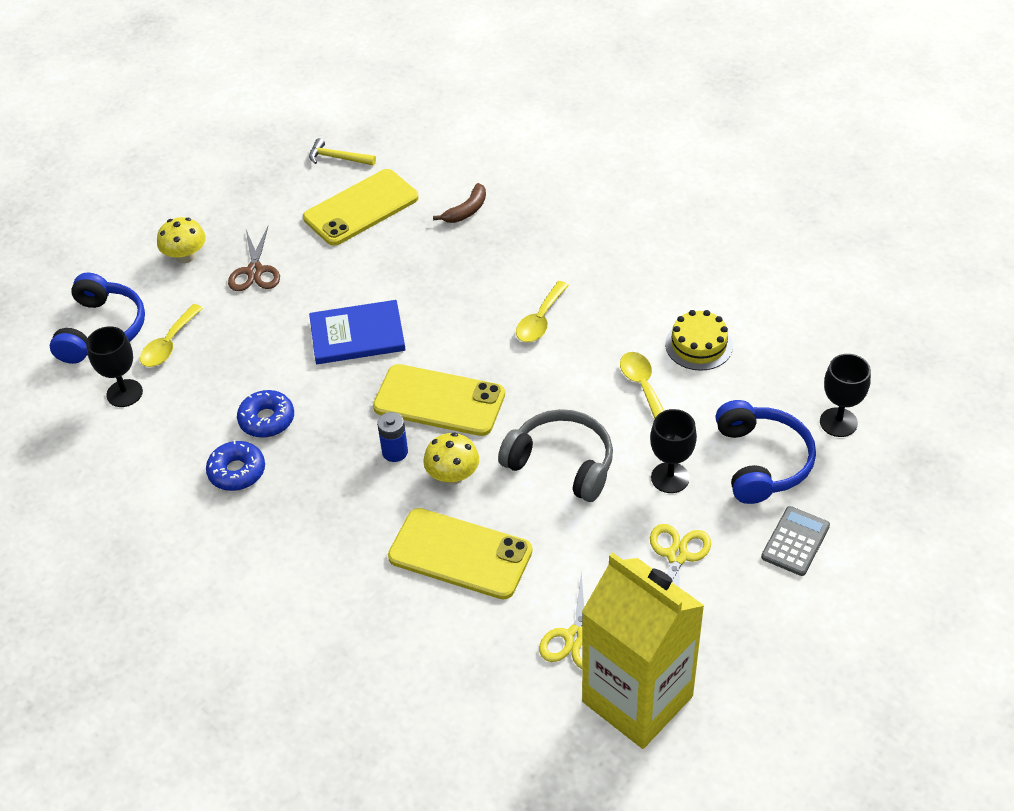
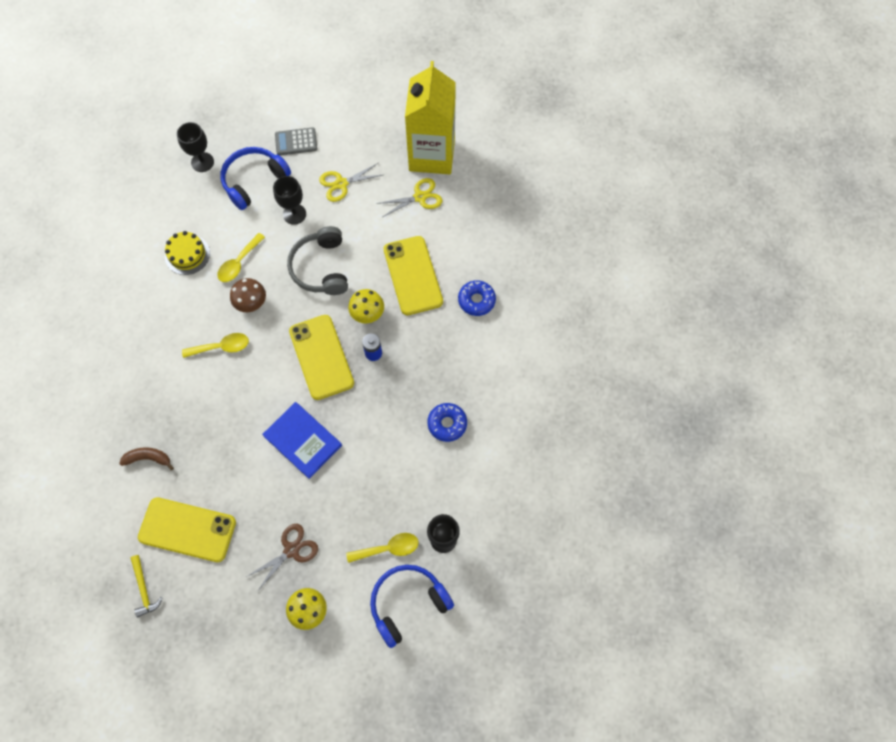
camera: 130 degrees left, 20 degrees up
(267, 420) = (401, 438): blue donut -> blue donut (476, 300)
(575, 372) = (251, 302): none -> brown mushroom

